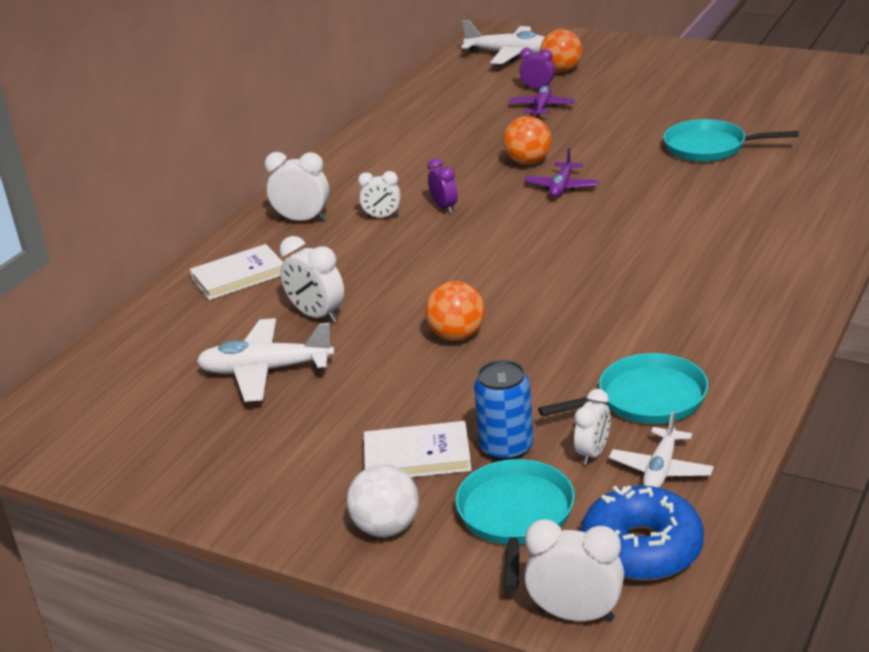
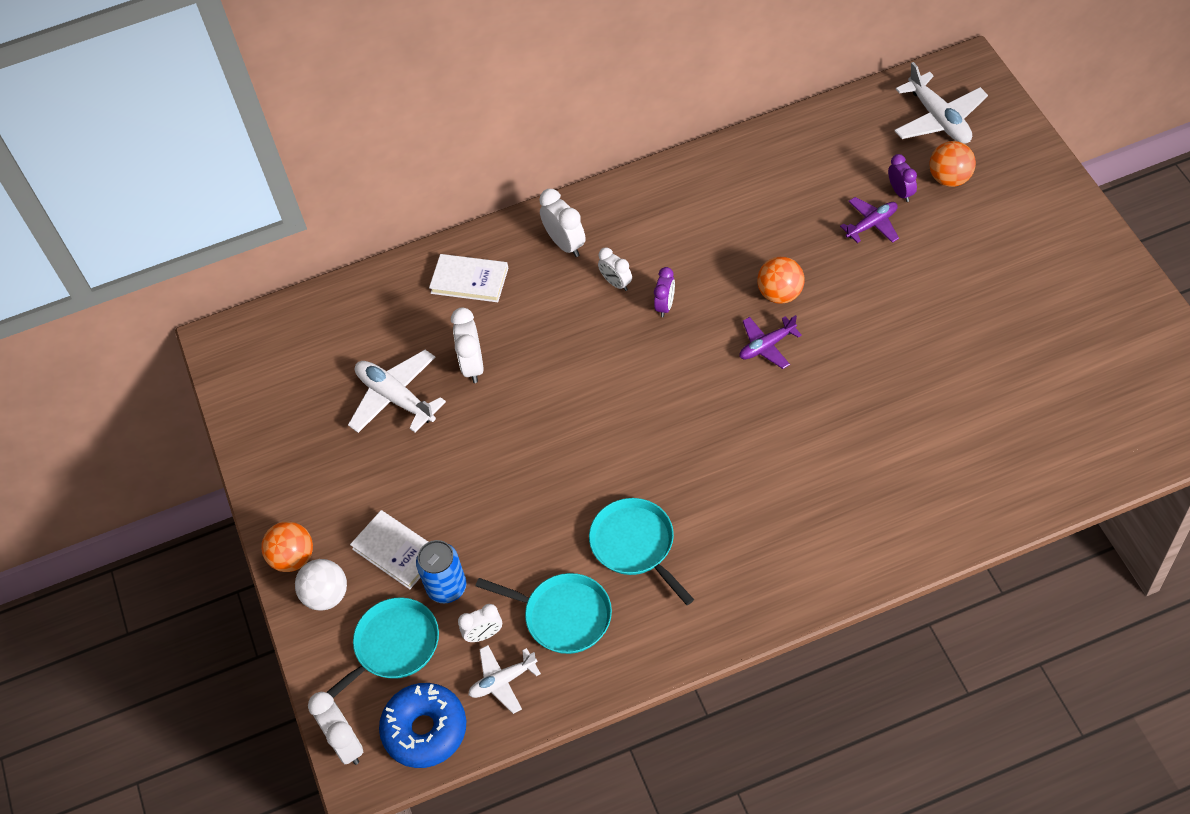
camera: 45 degrees right, 25 degrees up
(457, 335) = (527, 458): orange ball -> orange ball (293, 558)
(709, 147) = (927, 383): turquoise pan -> turquoise pan (635, 545)

